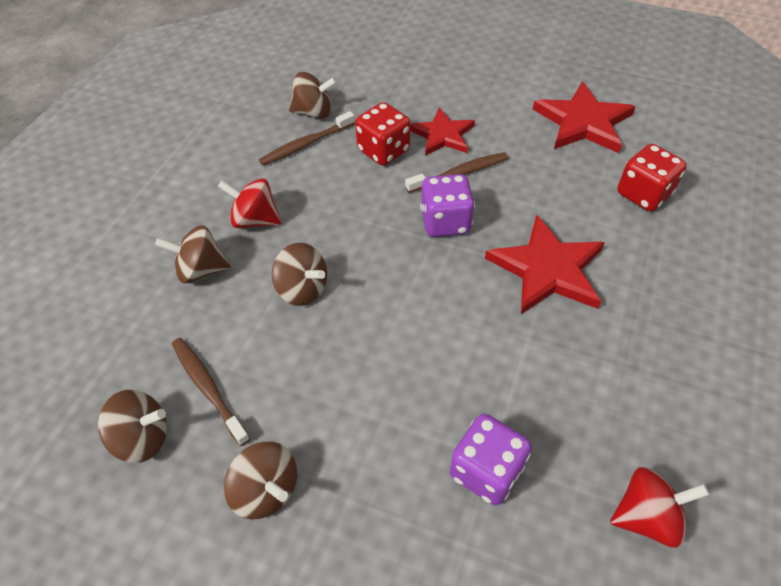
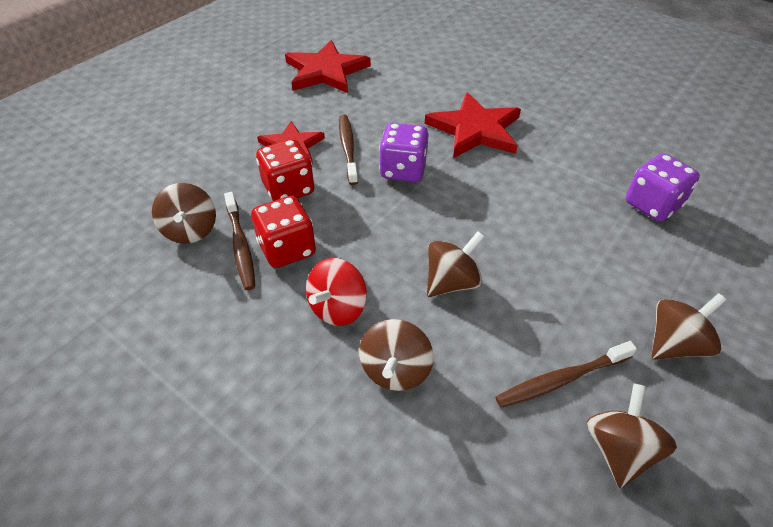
camera: 75 degrees left, 5 degrees down
(313, 112) = (191, 230): brown spinning top -> brown spinning top turned 150 degrees clockwise
(643, 194) = (418, 68): red dice -> red dice (287, 249)
(646, 516) = (682, 144): red spinning top -> none

